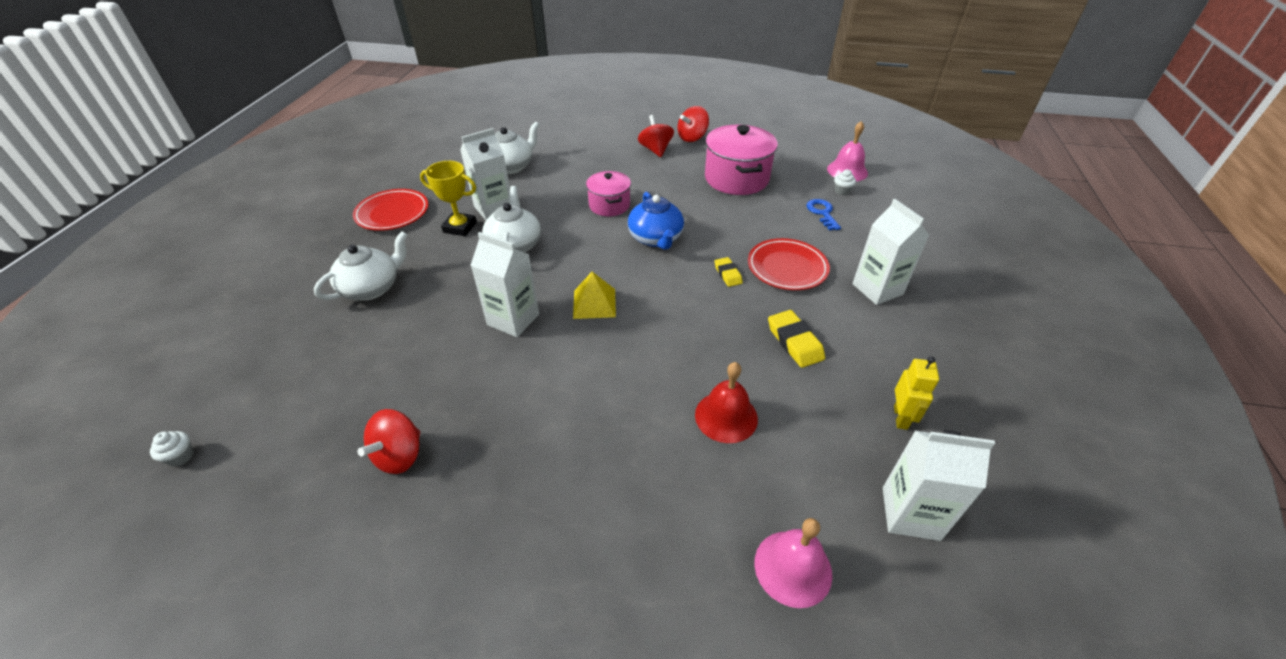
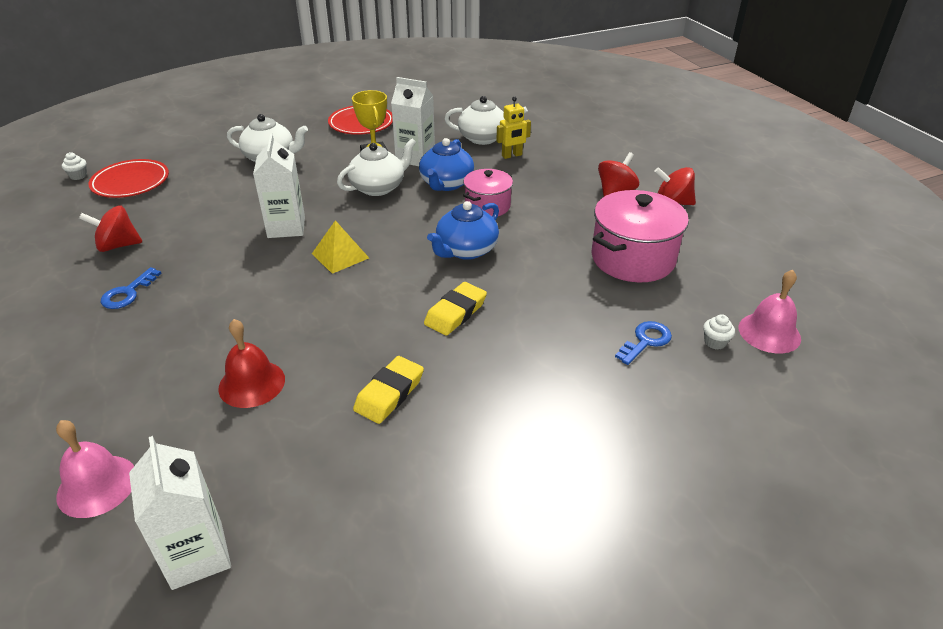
camera: 55 degrees right, 5 degrees down
(504, 469) = (128, 293): none -> blue key
(554, 210) = (446, 184): none -> blue teapot
(727, 274) = (455, 313): yellow eraser -> yellow eraser, size x1.59
(787, 268) = (508, 348): red plate -> red plate (131, 183)
(877, 289) = (541, 431): white carton -> none
(901, 417) = (332, 511): yellow robot -> yellow robot (512, 155)

